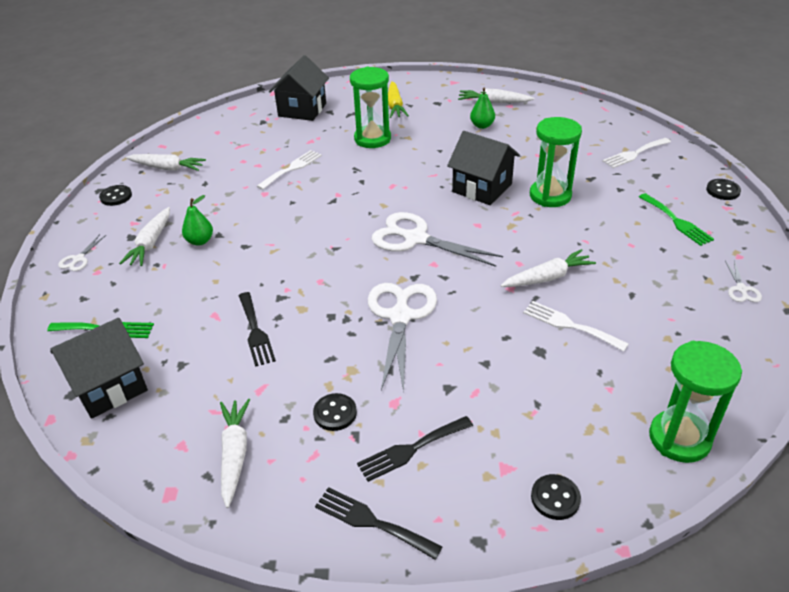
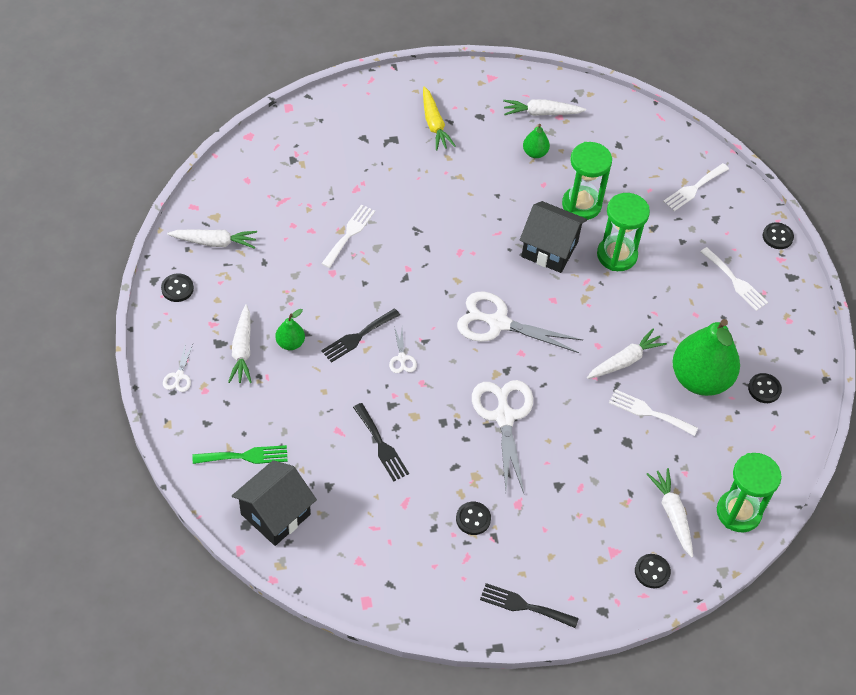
camera: 15 degrees left, 15 degrees up
(235, 454) = (404, 564): white carrot -> white carrot (672, 514)
(302, 110) = (331, 137): black house -> none
(372, 139) = (422, 182): green hourglass -> green hourglass (581, 205)
(411, 449) = (540, 544): black fork -> black fork (358, 337)
(633, 299) = (700, 379): none -> green pear
(676, 221) = (735, 281): green fork -> white fork
(711, 314) = (764, 389): none -> black button
(741, 289) = (789, 359): white scissors -> white scissors (402, 358)

